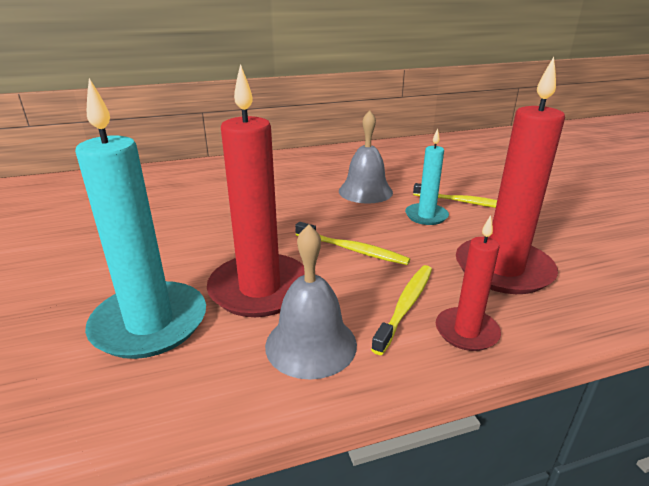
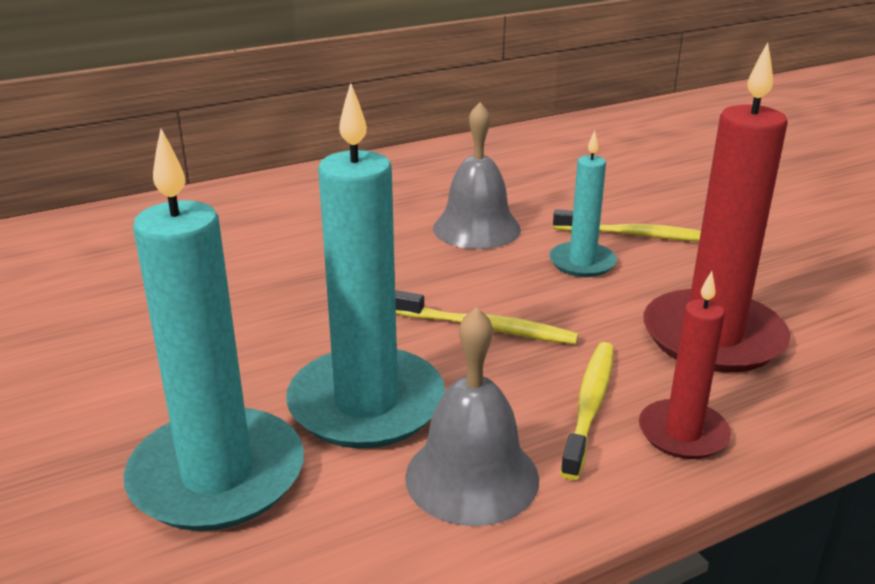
camera: 10 degrees left, 0 degrees up
(260, 289) = (366, 404): red candle -> turquoise candle

